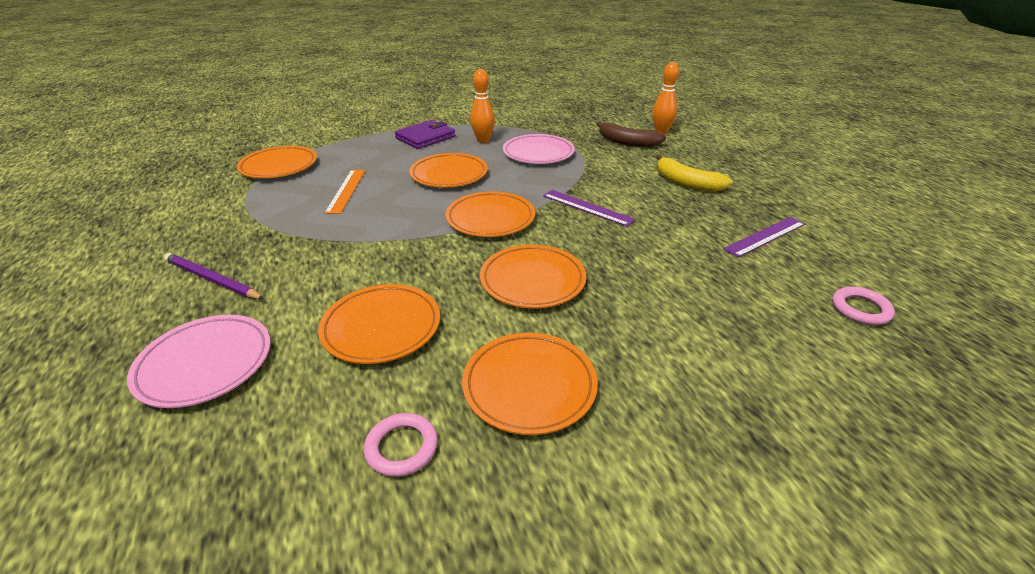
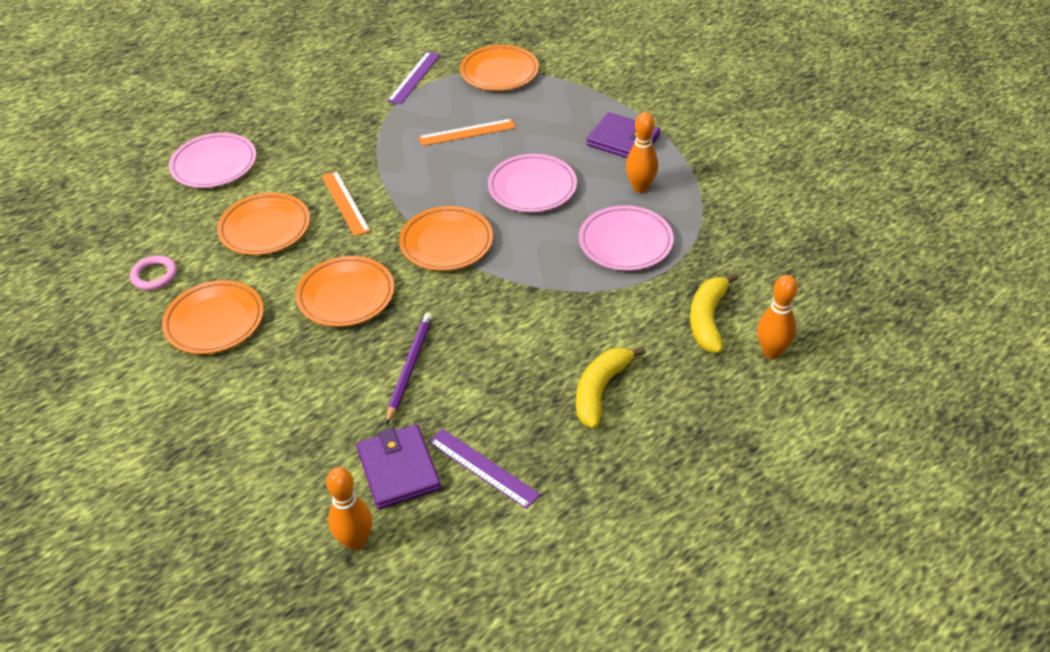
camera: 75 degrees right, 10 degrees up
(212, 280) = (303, 124): purple pencil -> purple pencil (409, 368)
(386, 266) = (345, 203): none -> orange ruler
(449, 174) = (532, 187): orange plate -> pink plate
(587, 207) = (497, 309): purple ruler -> purple ruler (414, 77)
(627, 142) = (708, 319): brown banana -> yellow banana
(770, 276) = (398, 469): none -> purple wallet
(860, 309) = (355, 541): pink ring -> orange bowling pin

